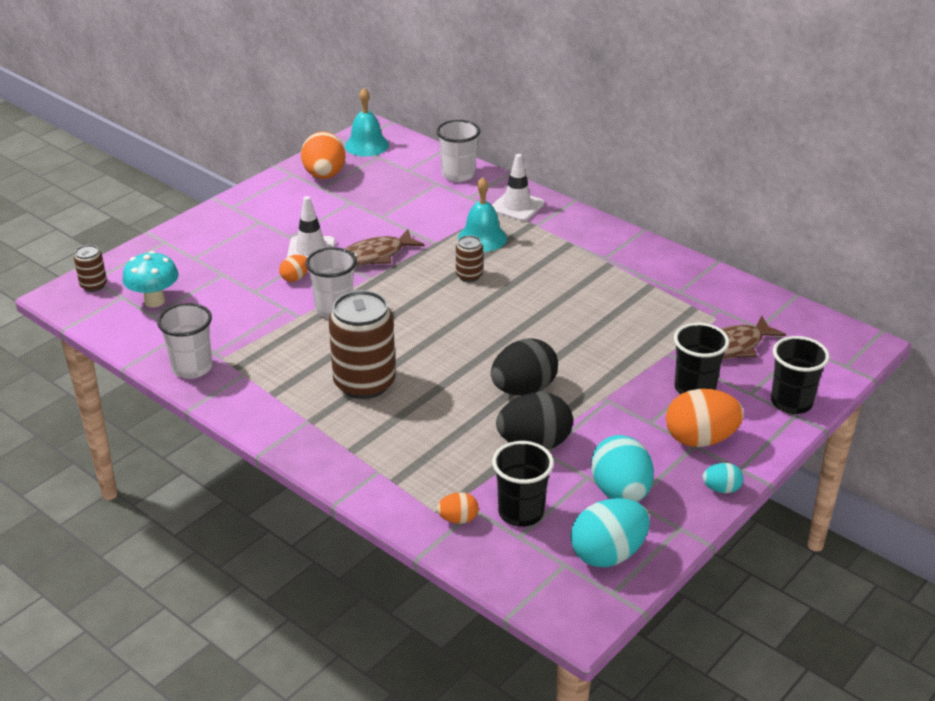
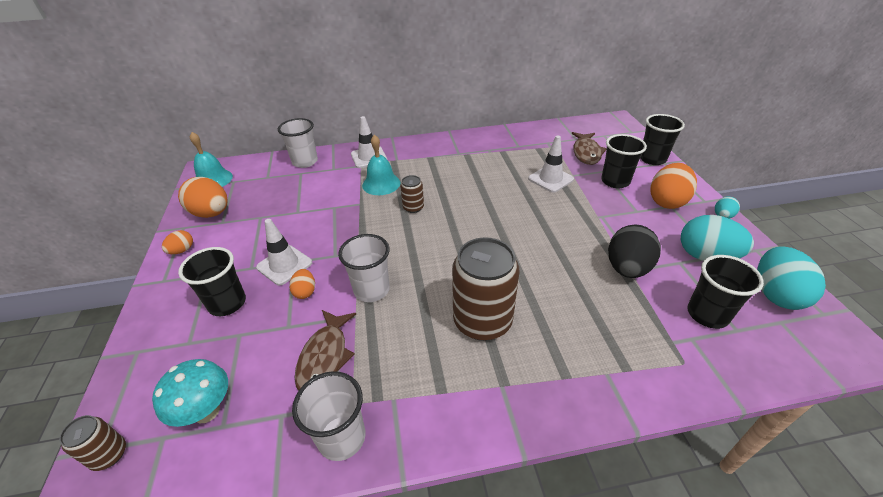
camera: 50 degrees left, 5 degrees up
(243, 250) = (227, 303): none -> black cup
(376, 255) = (336, 236): brown fish -> brown fish (325, 357)
(458, 519) = (700, 355): orange egg -> orange egg (182, 250)
(523, 389) = (561, 244): black egg -> none
(636, 341) = (550, 179): none -> white traffic cone

